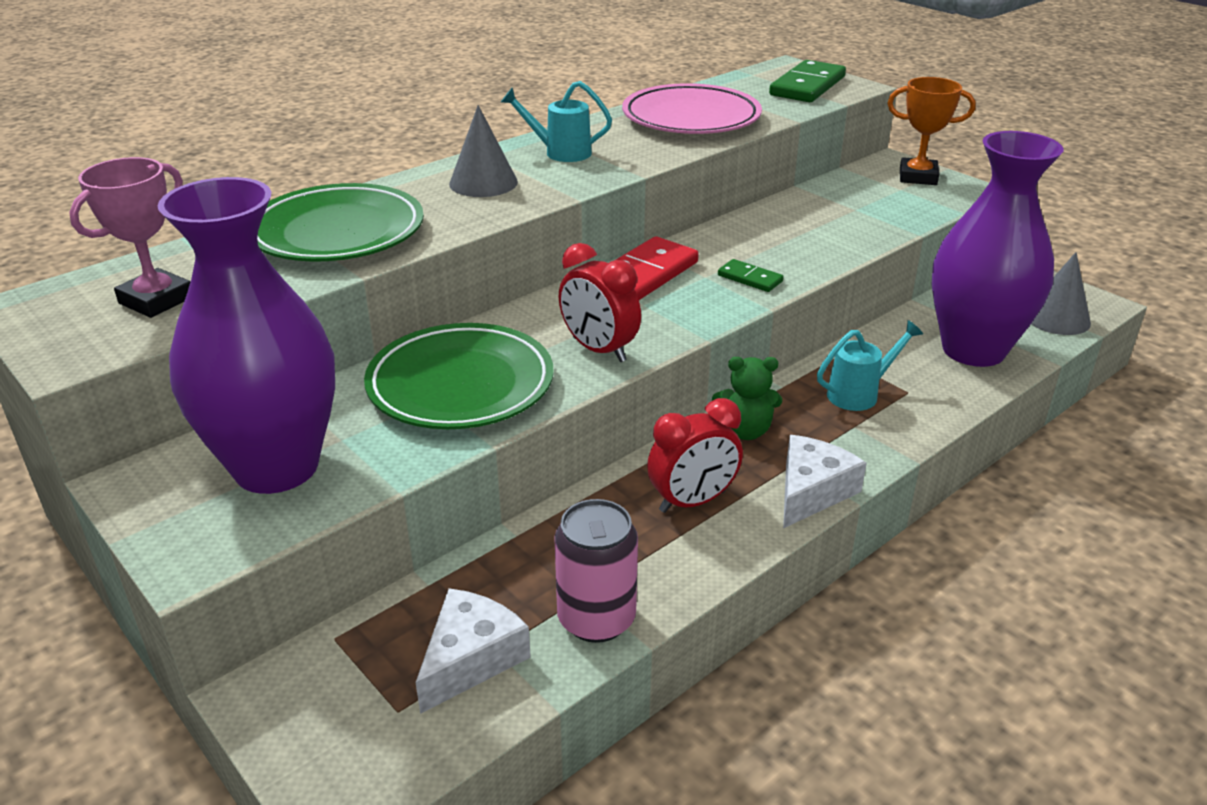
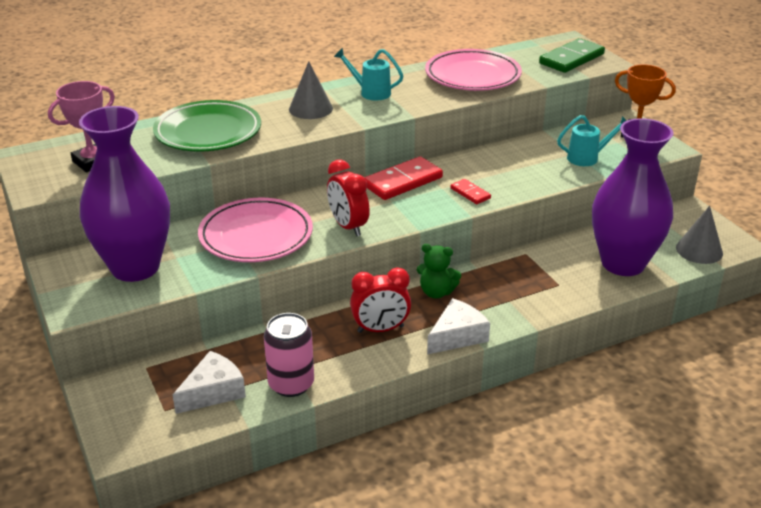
camera: 15 degrees right, 0 degrees up
(460, 384) = (256, 236): green plate -> pink plate
(750, 278) = (470, 193): green domino -> red domino
(859, 394) = (524, 281): turquoise watering can -> turquoise watering can (587, 158)

